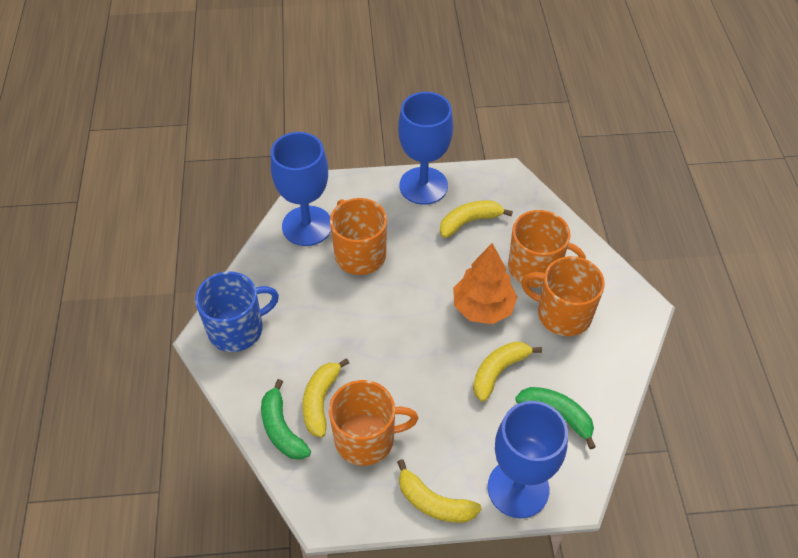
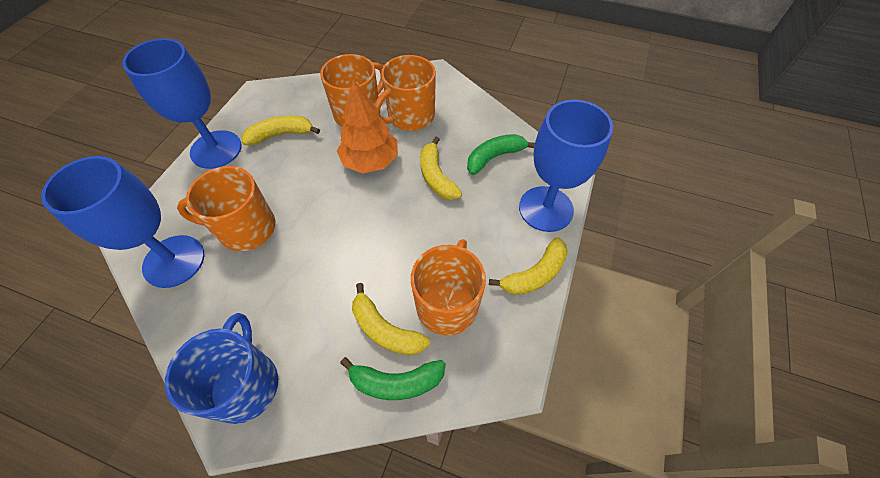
camera: 65 degrees left, 5 degrees up
(469, 222) = (281, 134): yellow banana -> yellow banana turned 75 degrees clockwise

